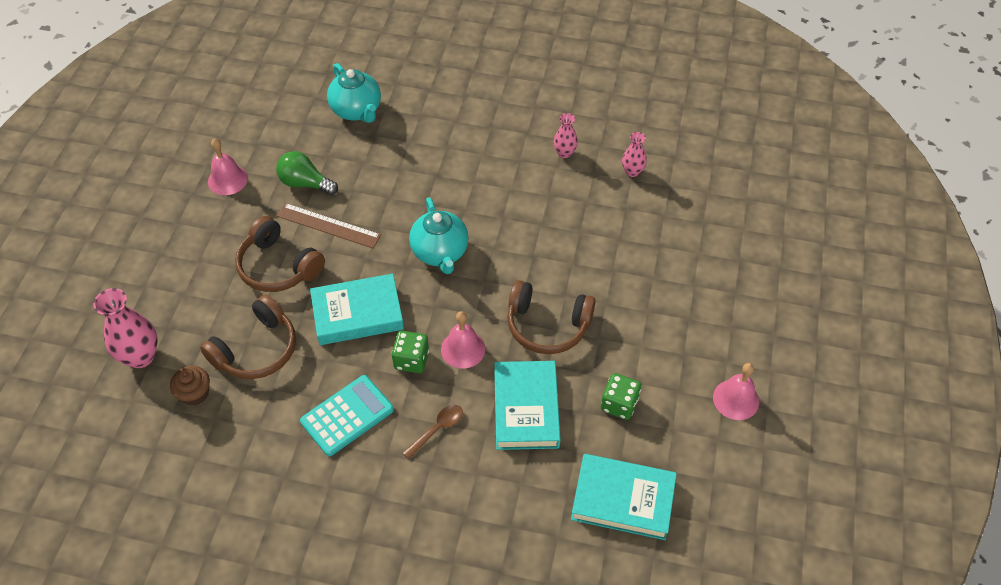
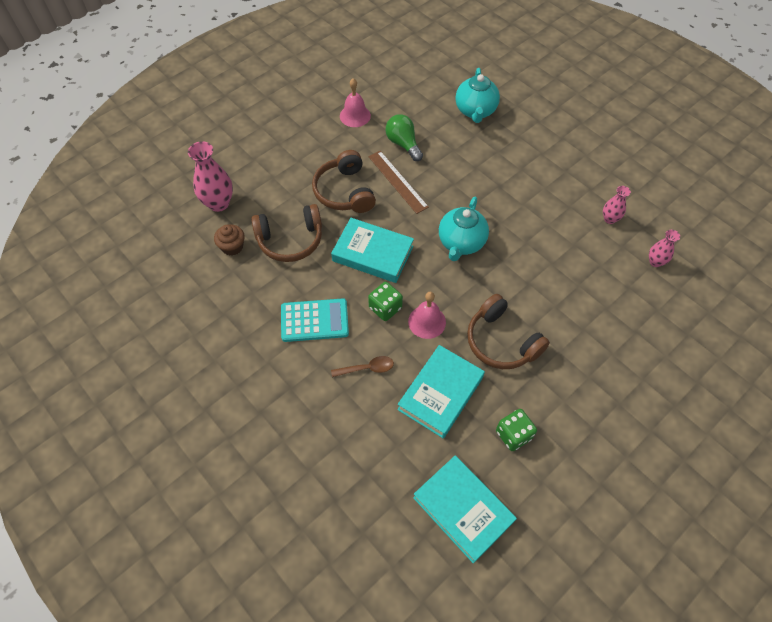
camera: 35 degrees right, 5 degrees up
(736, 399) = (612, 491): pink bell -> none

